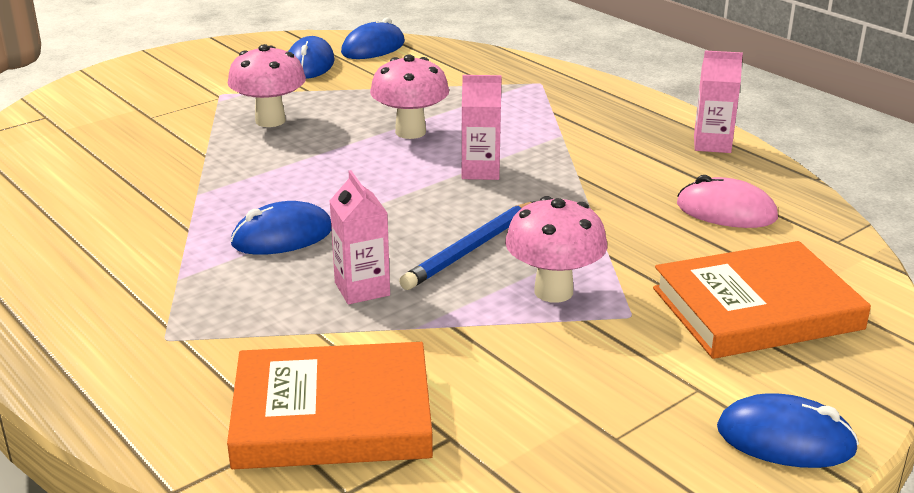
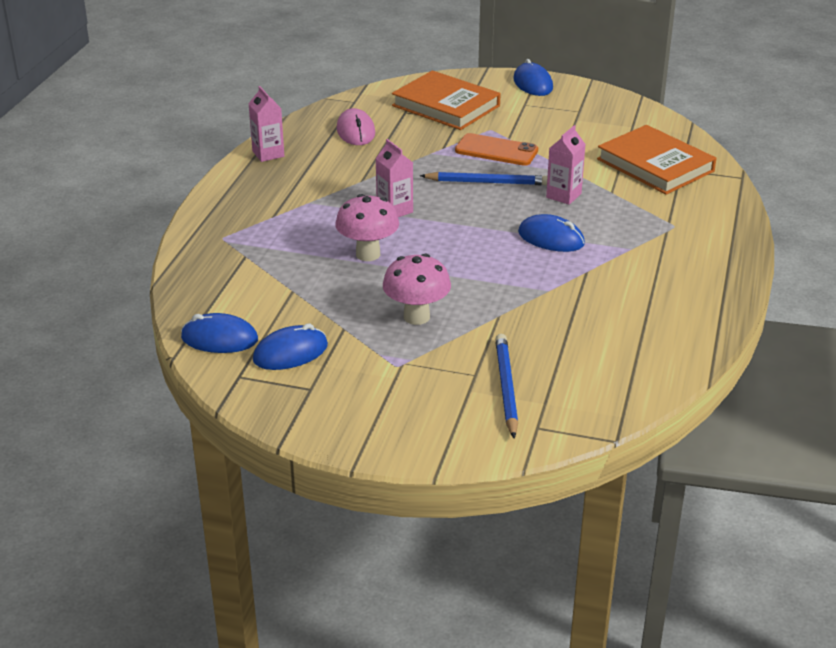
camera: 125 degrees left, 5 degrees up
(110, 122) = (506, 387): none -> blue pencil
(553, 291) = (496, 150): pink mushroom -> orange phone

